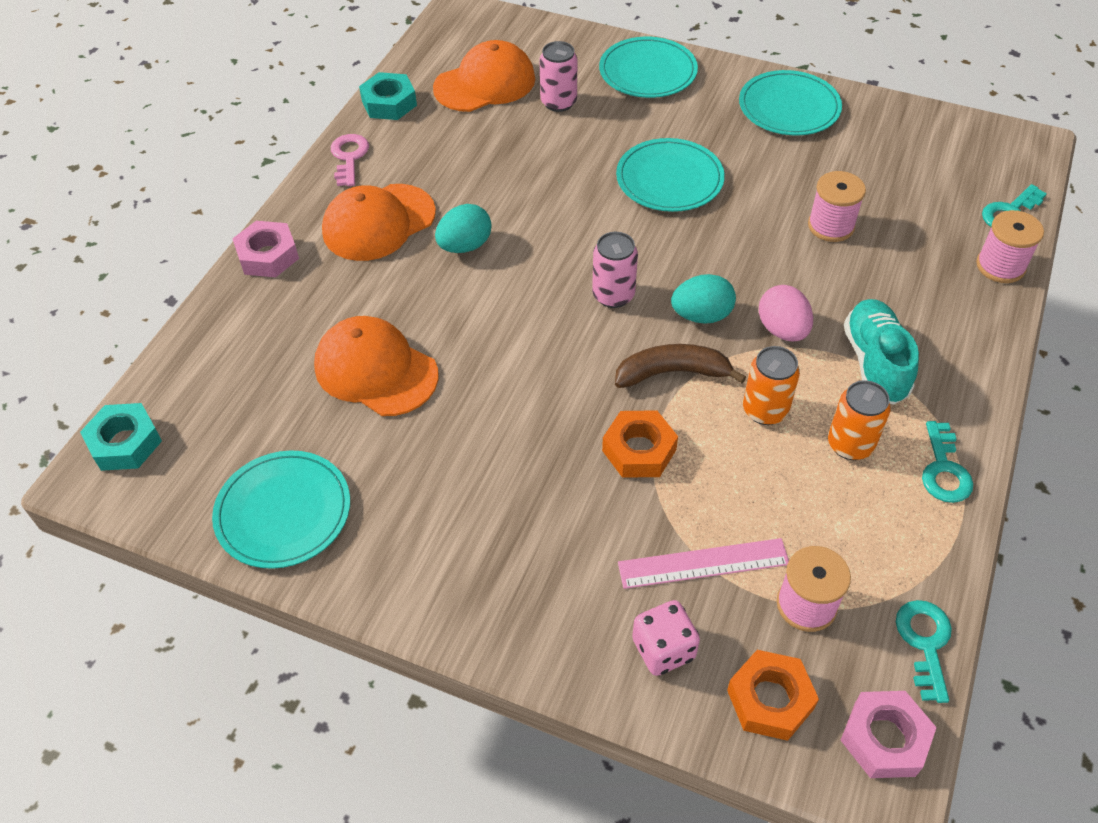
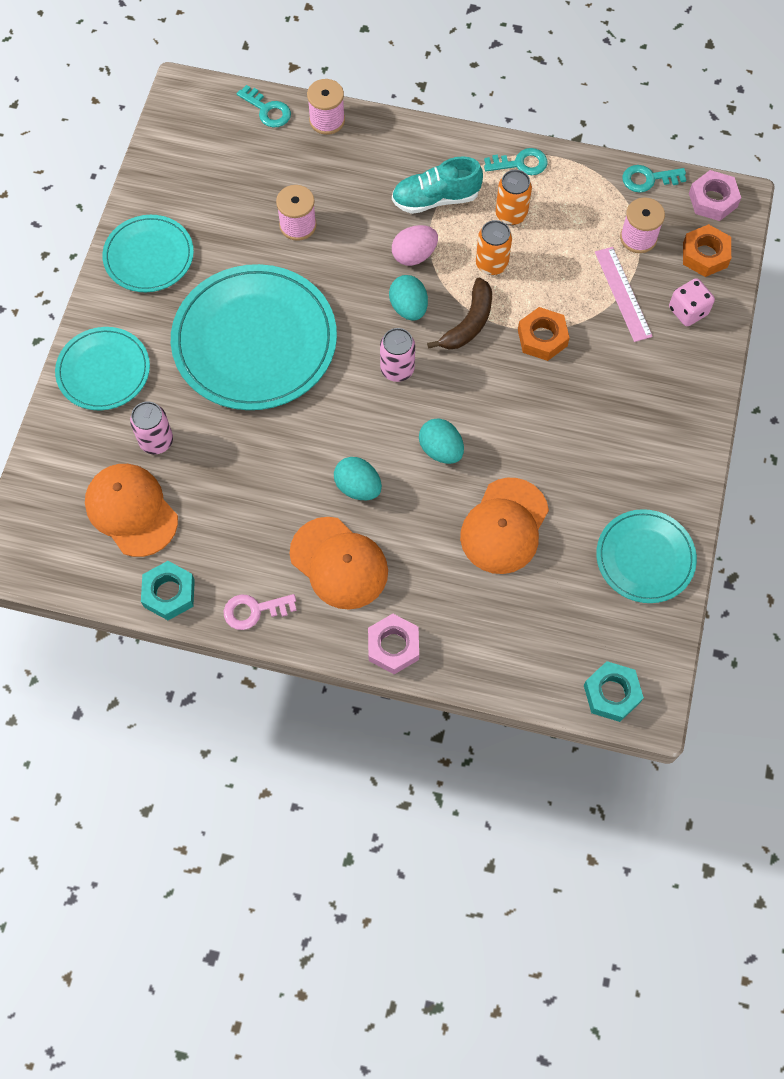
camera: 100 degrees left, 15 degrees up
(494, 323) = (441, 450): none -> turquoise egg
(669, 179) = (254, 341): turquoise plate -> turquoise plate, size x1.77
(672, 373) = (468, 323): brown banana -> brown banana turned 135 degrees counterclockwise

